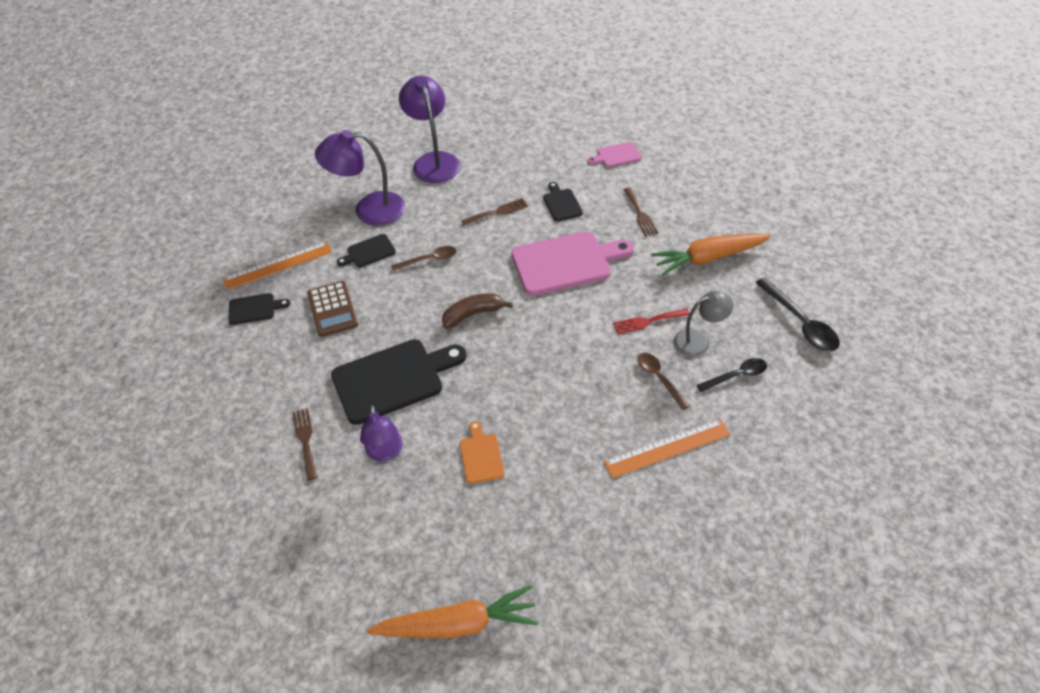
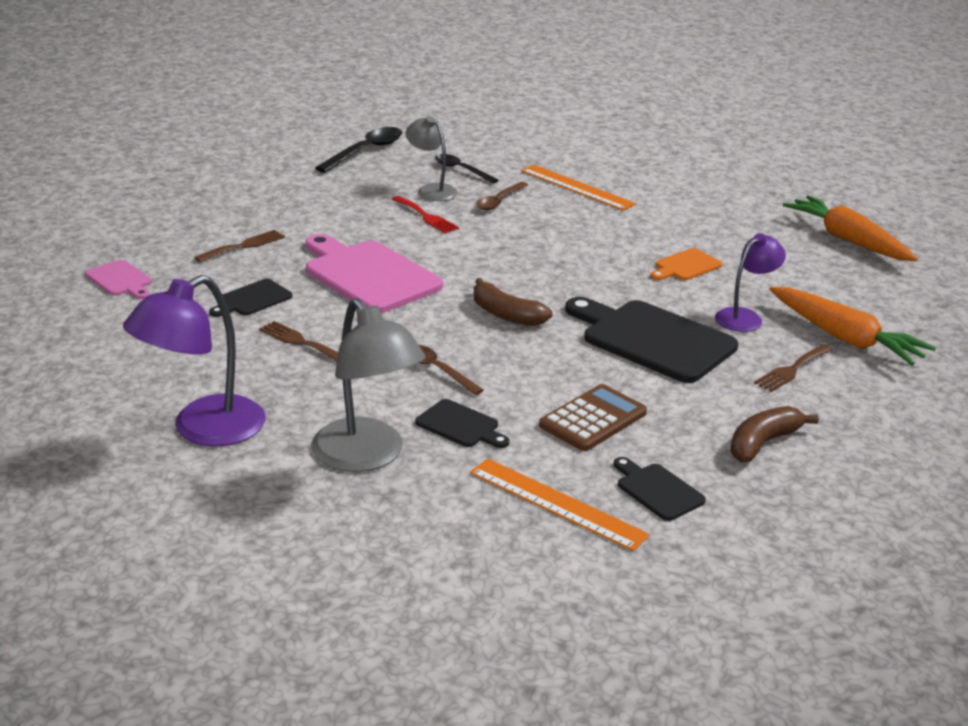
camera: 120 degrees left, 20 degrees down
(251, 377) = (763, 443): none -> brown banana
(369, 210) = (367, 457): purple lamp -> grey lamp
(708, 258) = (300, 200): orange carrot -> orange carrot (845, 338)

